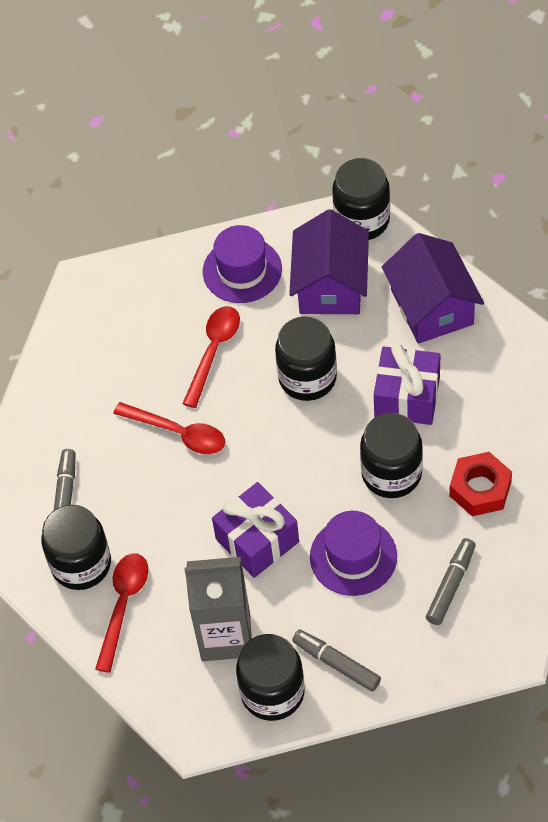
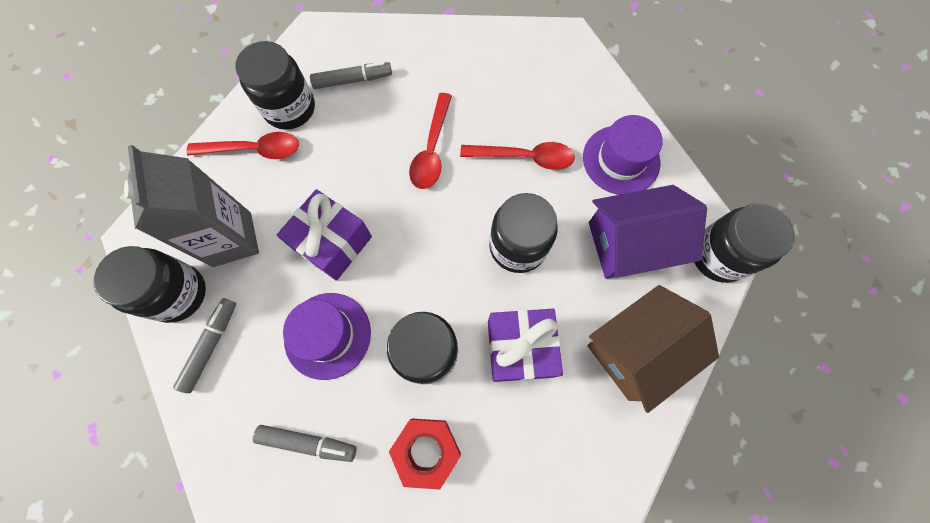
camera: 70 degrees right, 15 degrees up
(432, 307) = (636, 350): purple house -> brown house

